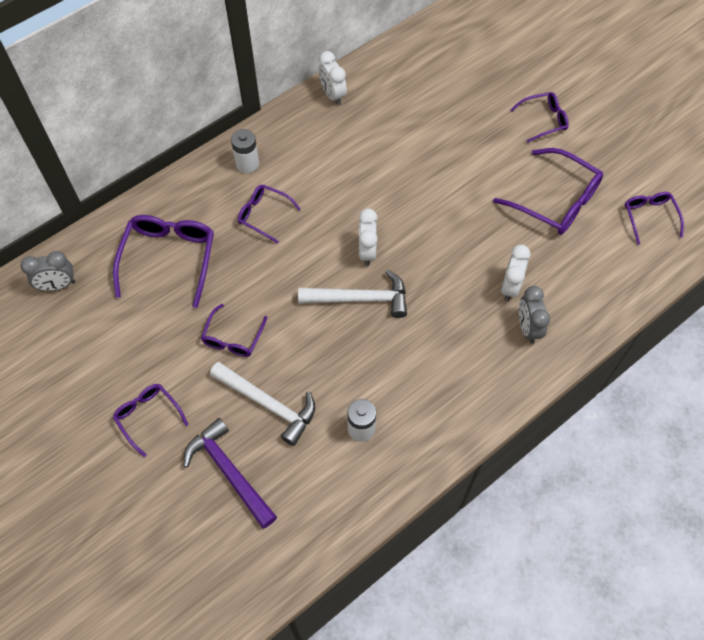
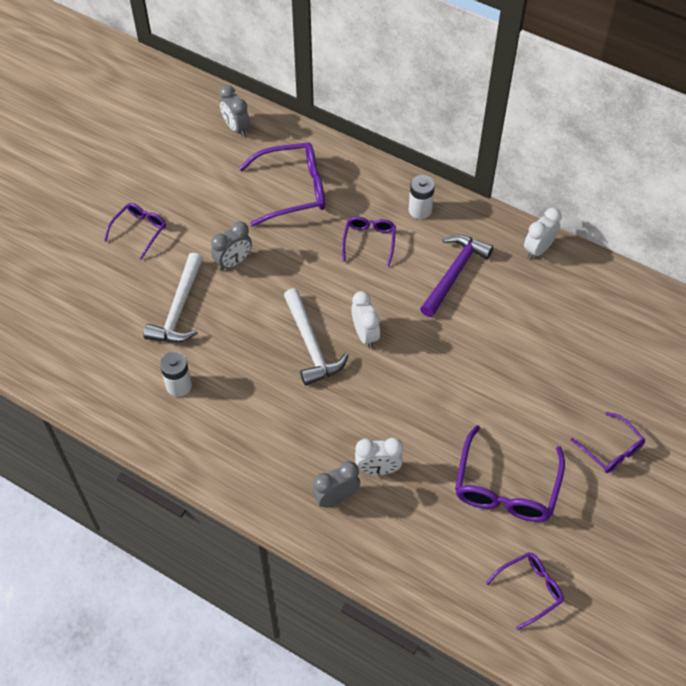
camera: 70 degrees right, 5 degrees down
(229, 472) = (108, 302): purple hammer -> purple hammer (454, 273)
(233, 337) = (233, 262): purple glasses -> grey clock
(367, 252) = (365, 334): white clock -> white clock turned 90 degrees clockwise

